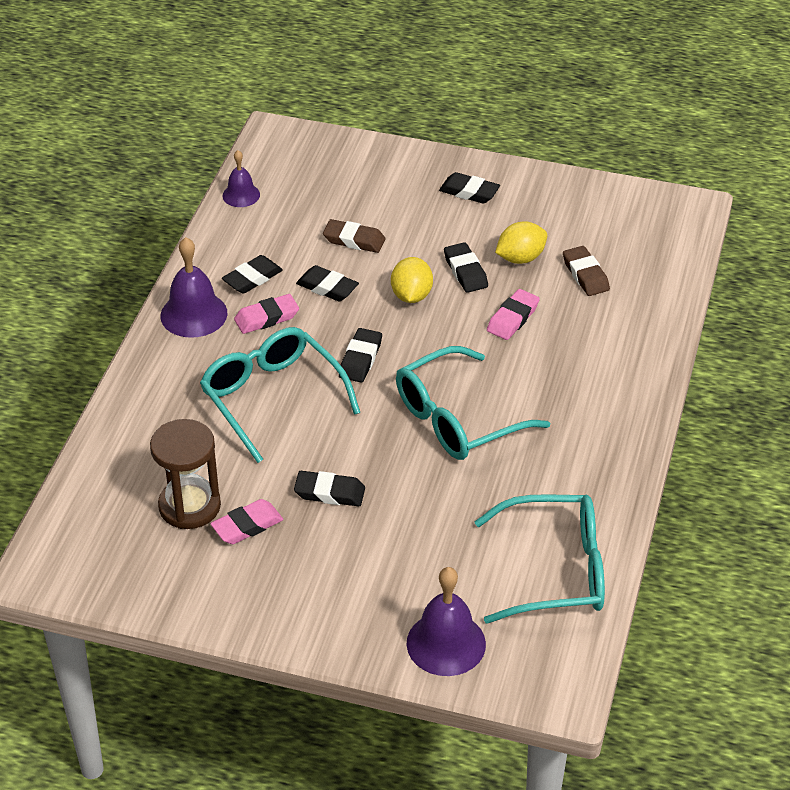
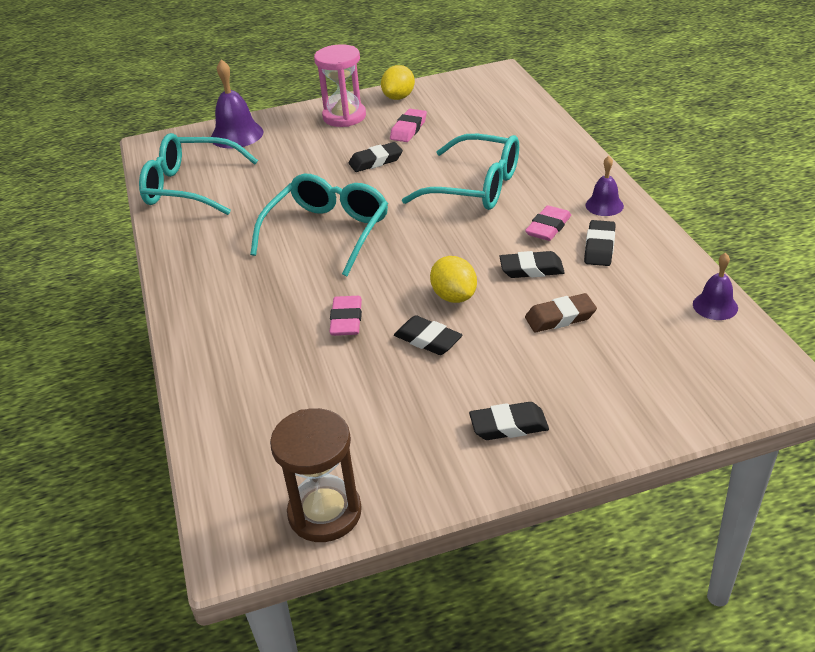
camera: 150 degrees right, 5 degrees down
(189, 506) = (454, 123): brown hourglass -> brown hourglass (325, 513)
(194, 314) = (604, 205): purple bell -> purple bell, size x0.60
(294, 598) = (344, 116): none -> pink hourglass
(360, 359) = (442, 235): black eraser -> none
(520, 258) = (387, 378): yellow lemon -> yellow lemon (399, 97)
(556, 570) = (190, 187): turquoise glasses -> turquoise glasses turned 45 degrees clockwise
(585, 275) = (308, 394): brown eraser -> none

